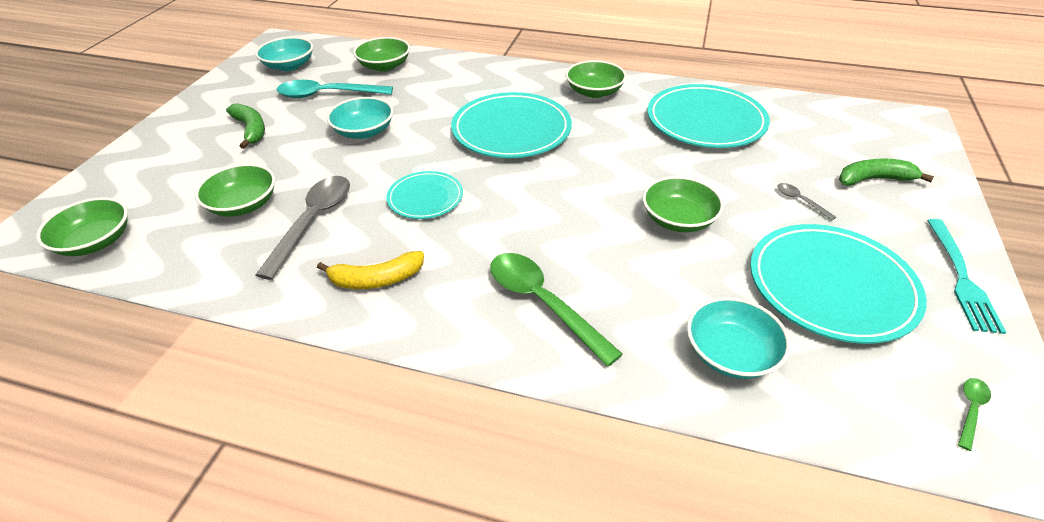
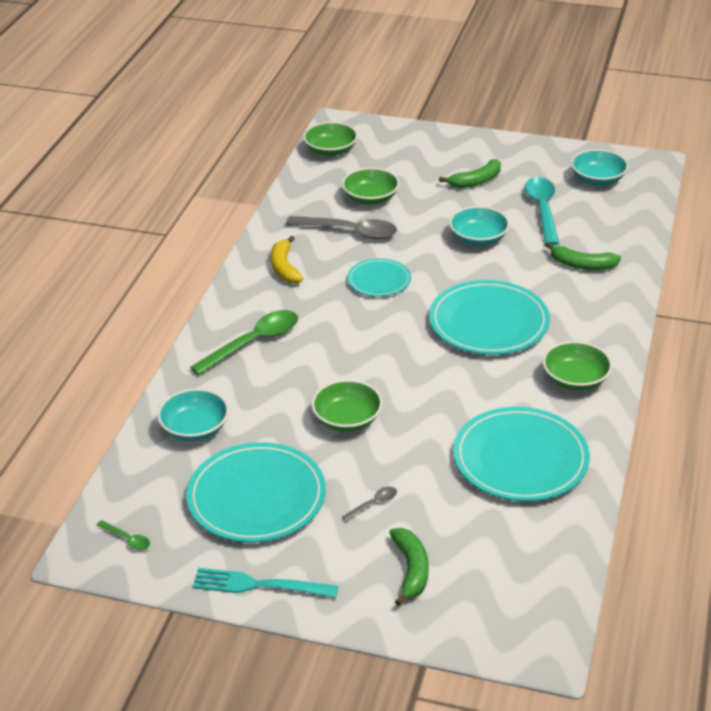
camera: 90 degrees right, 5 degrees down
(384, 66) = (609, 235): green bowl -> none
(427, 80) = (582, 265): none -> green banana

